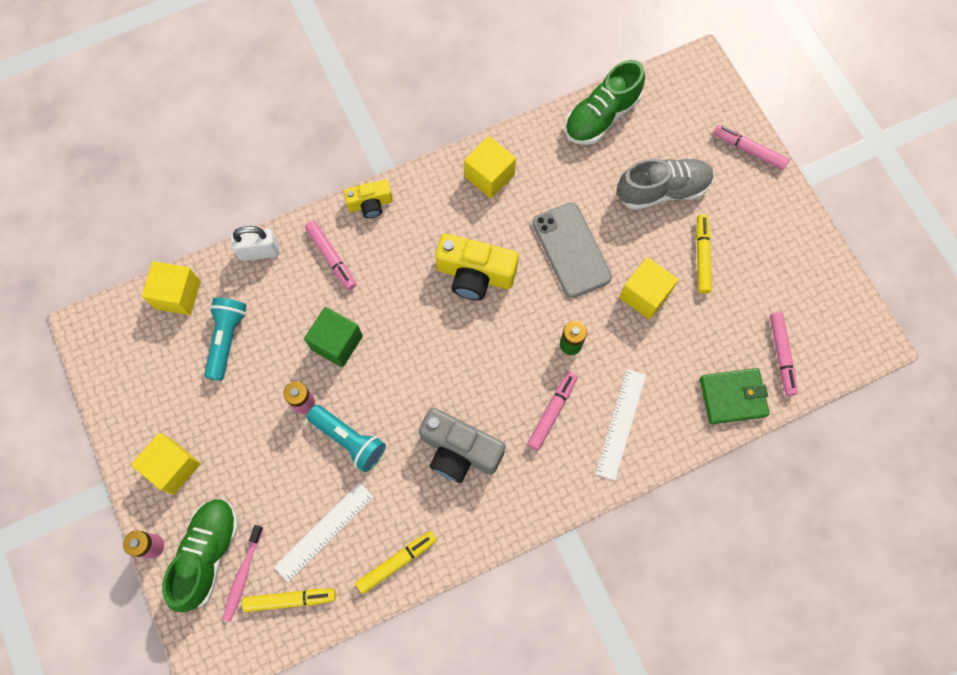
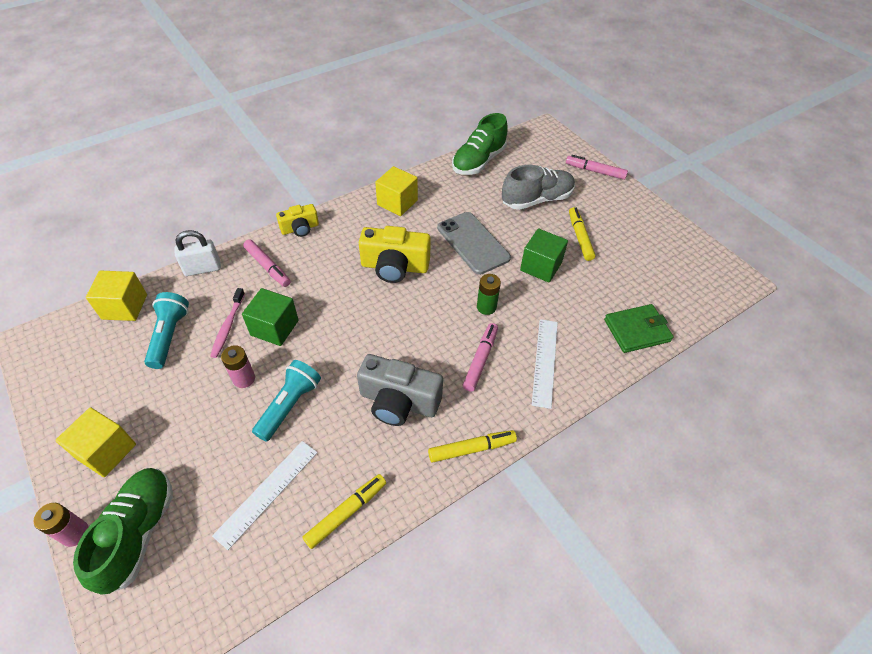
camera: 10 degrees left, 20 degrees down
(243, 575) = (177, 550): pink toothbrush -> pink toothbrush (228, 327)
(290, 599) = (230, 569): yellow marker -> yellow marker (471, 449)
(349, 440) = (290, 405): turquoise flashlight -> turquoise flashlight turned 90 degrees counterclockwise
(644, 295) = (541, 266): yellow cube -> green cube
(781, 355) = (666, 296): pink marker -> none

